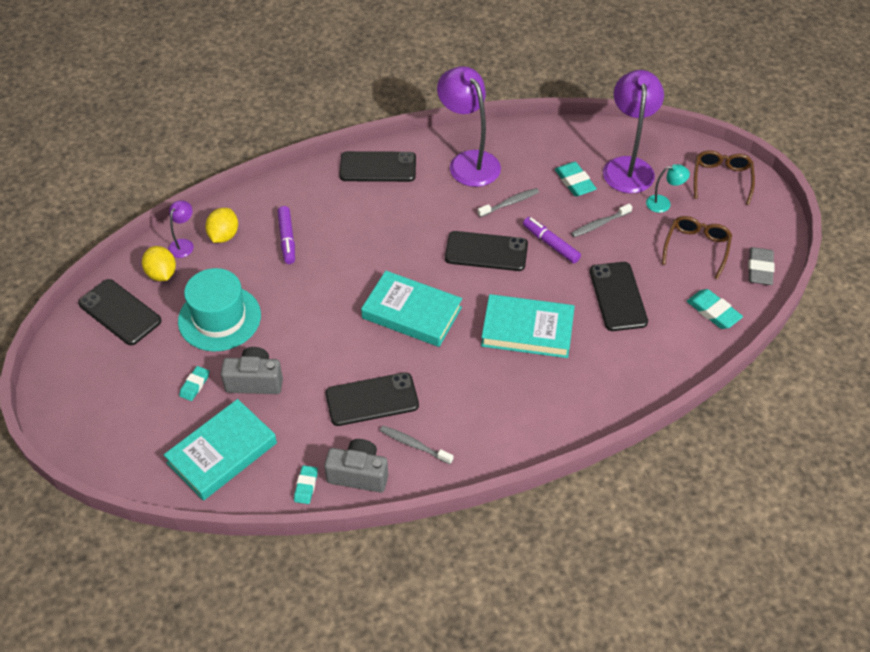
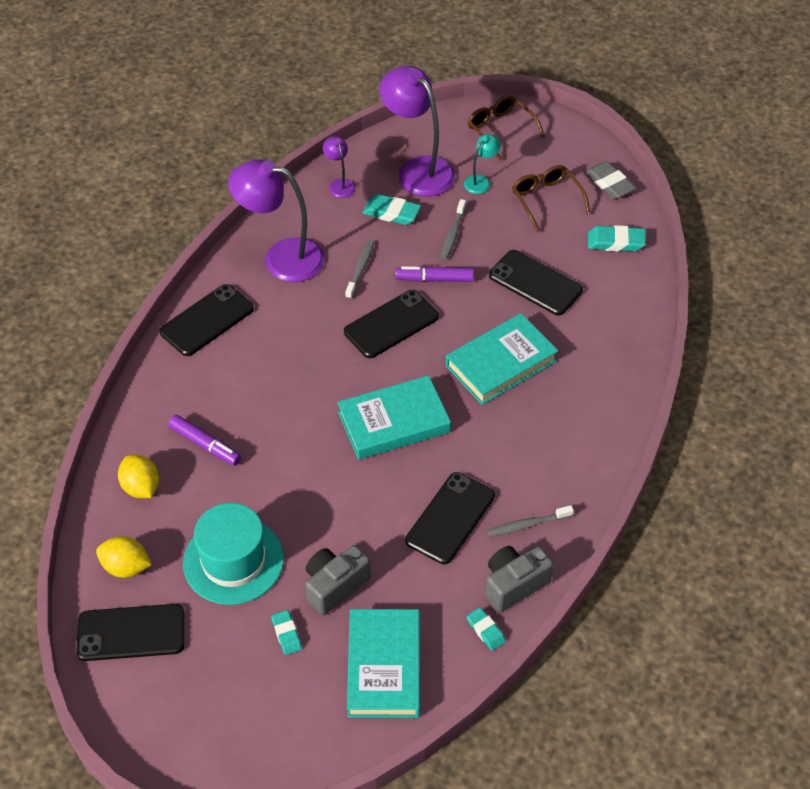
camera: 45 degrees left, 0 degrees up
(183, 244) = (112, 525): purple lamp -> purple lamp (340, 184)

